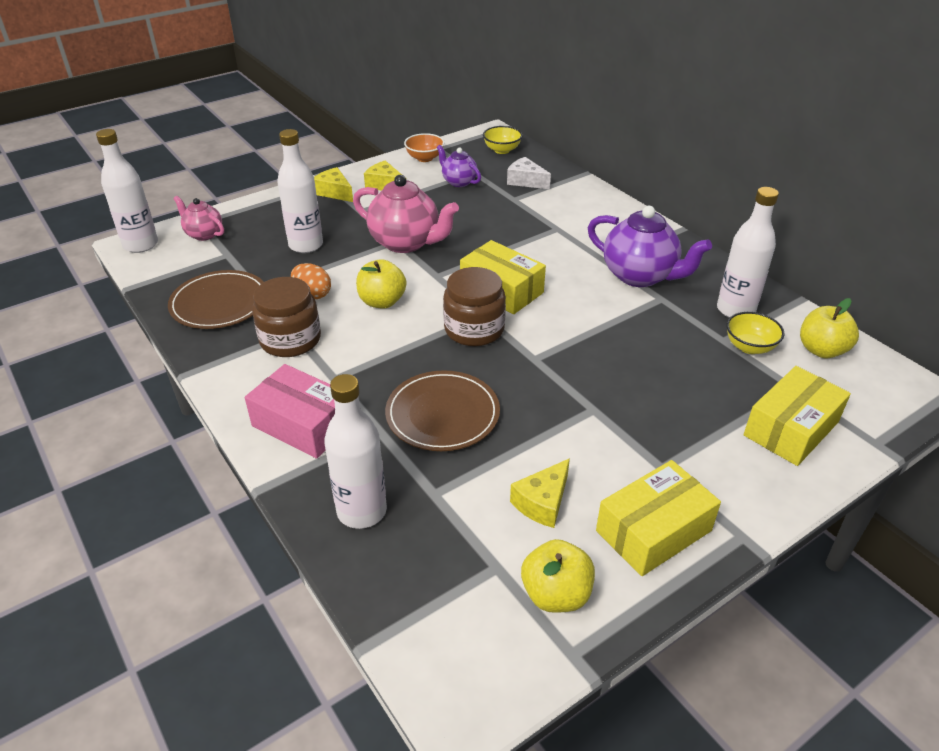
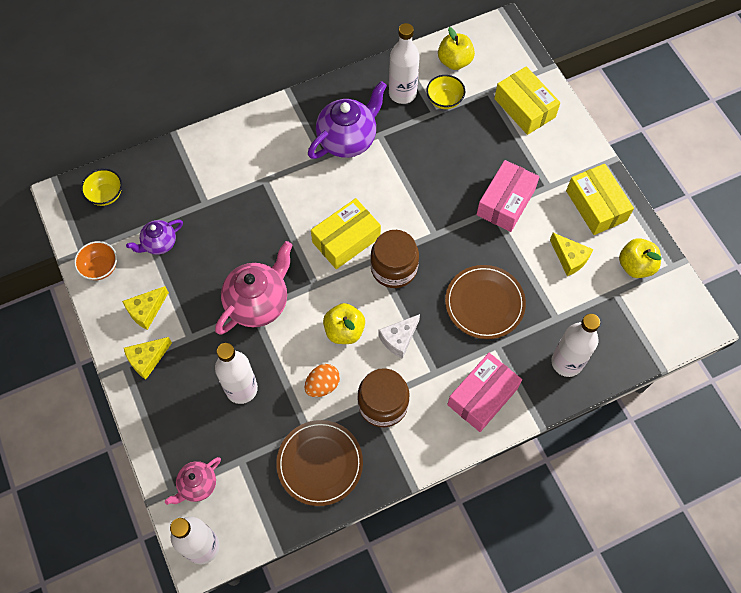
camera: 80 degrees left, 25 degrees up
(525, 181) = (175, 187): white cheese -> white cheese (399, 339)
(612, 421) = (505, 202): none -> pink box

